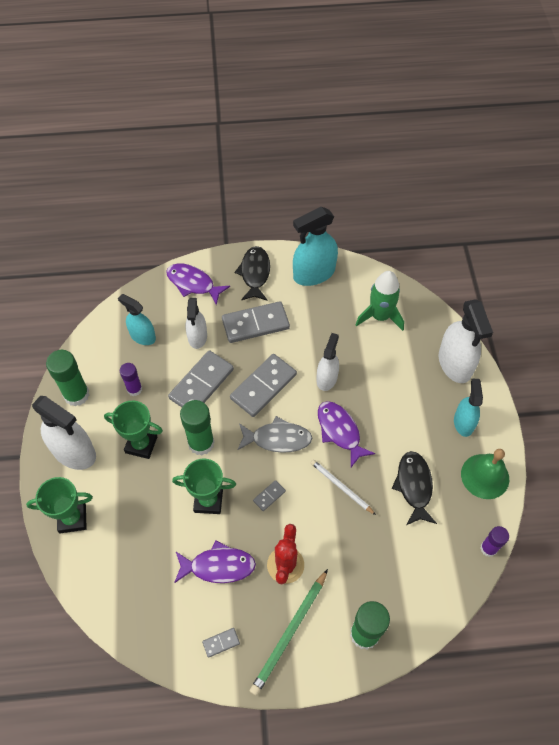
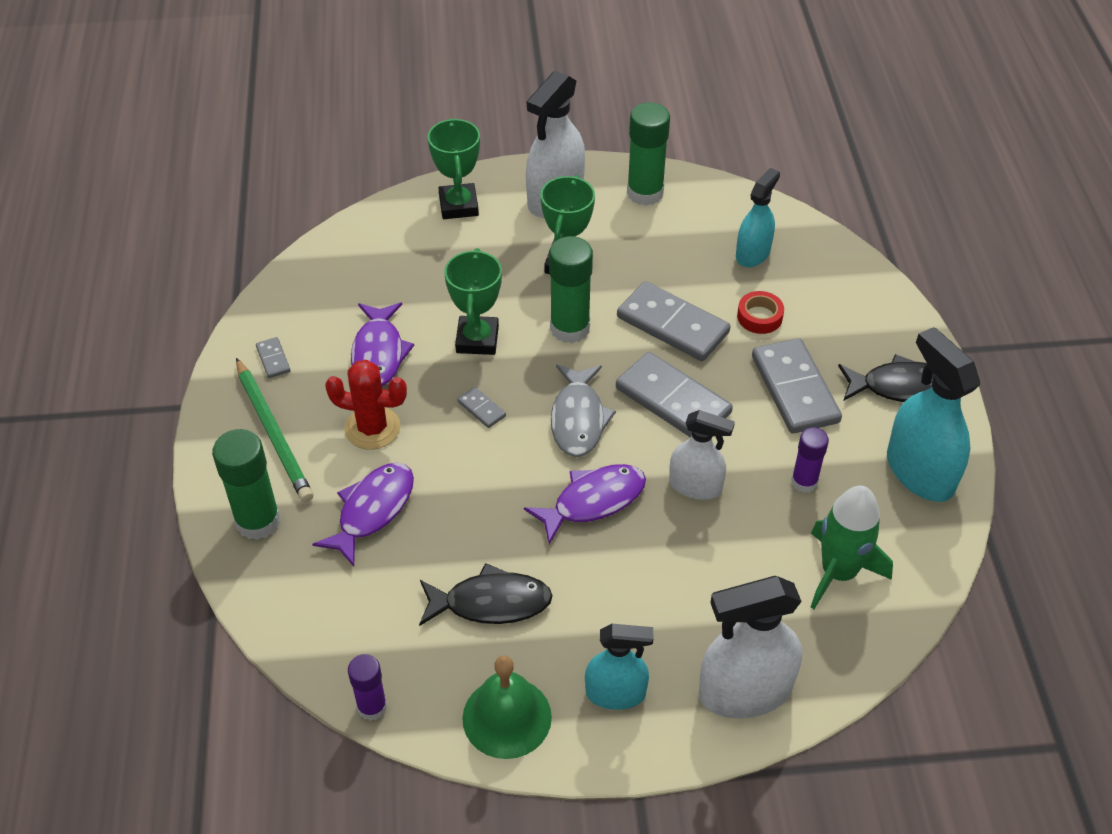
camera: 90 degrees right, 10 degrees down
(134, 389) = (658, 251): purple glue stick -> purple glue stick (804, 482)
(193, 284) = (864, 308): purple fish -> purple fish (372, 510)
(197, 337) = (759, 317): white spray bottle -> red tape
(290, 633) = (274, 433): green pencil -> green pencil turned 150 degrees counterclockwise
(341, 487) = (493, 500): white pencil -> none

